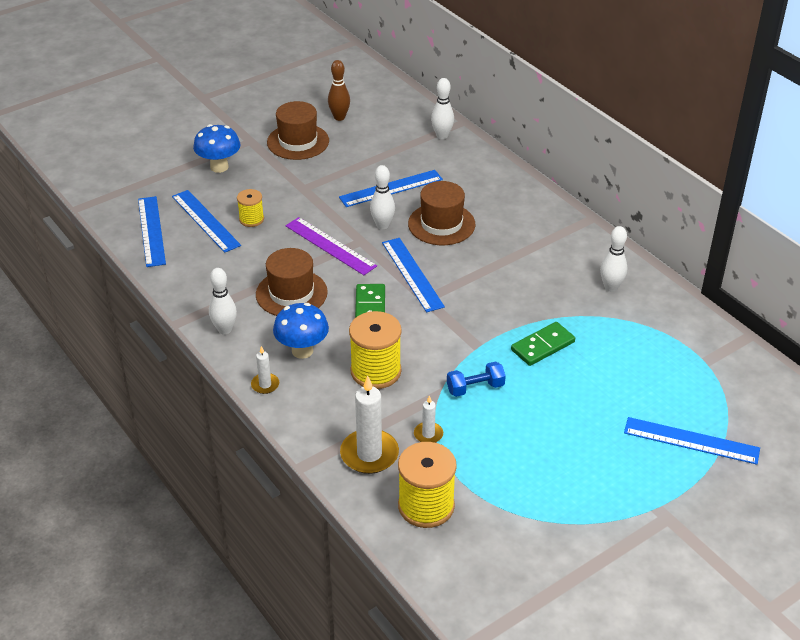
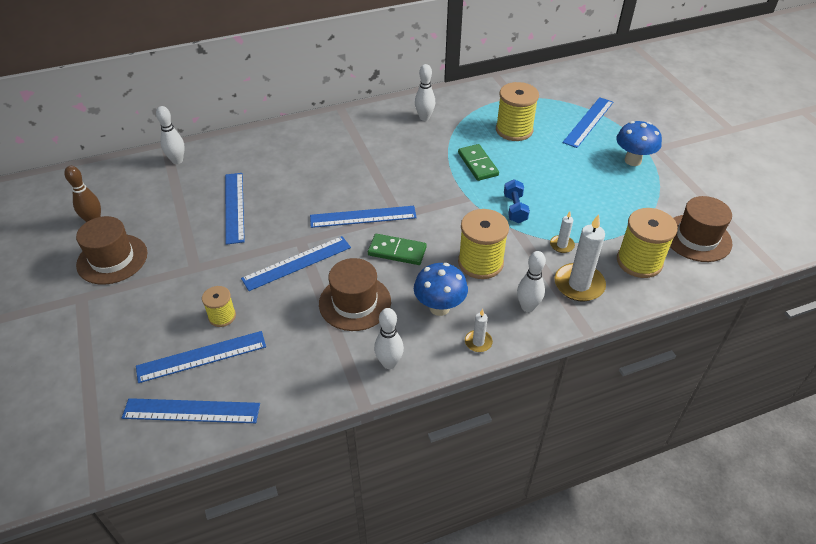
camera: 75 degrees left, 5 degrees up
(219, 167) = (111, 331): blue mushroom -> blue mushroom (633, 160)
(330, 246) = (297, 263): purple ruler -> blue ruler
(382, 225) = (285, 222): white bowling pin -> white bowling pin (527, 307)
(441, 224) = (304, 186): brown hat -> brown hat (697, 238)
(630, 369) = (514, 130): none -> yellow spool

